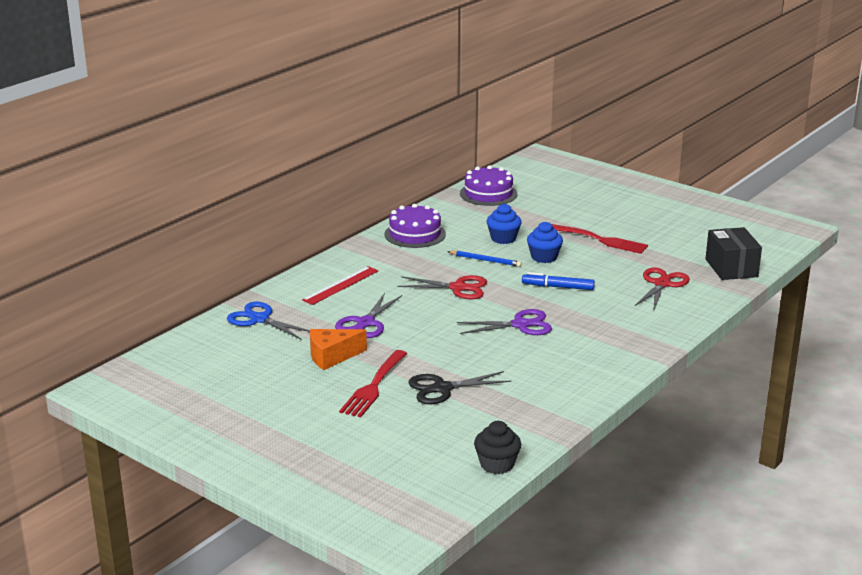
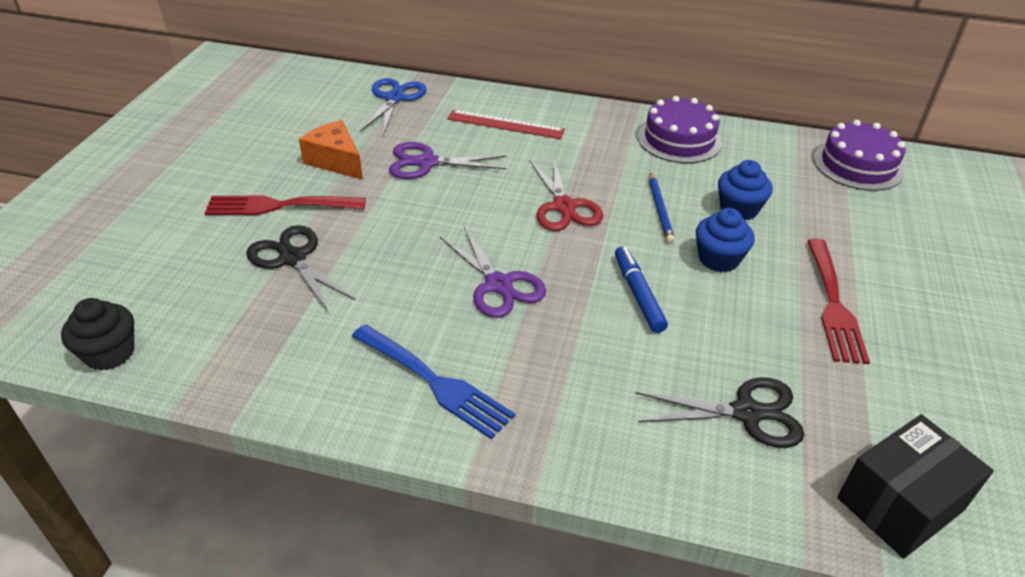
camera: 65 degrees right, 15 degrees up
(591, 359) = (435, 382): none -> blue fork
(662, 284) = (746, 413): red scissors -> black scissors

